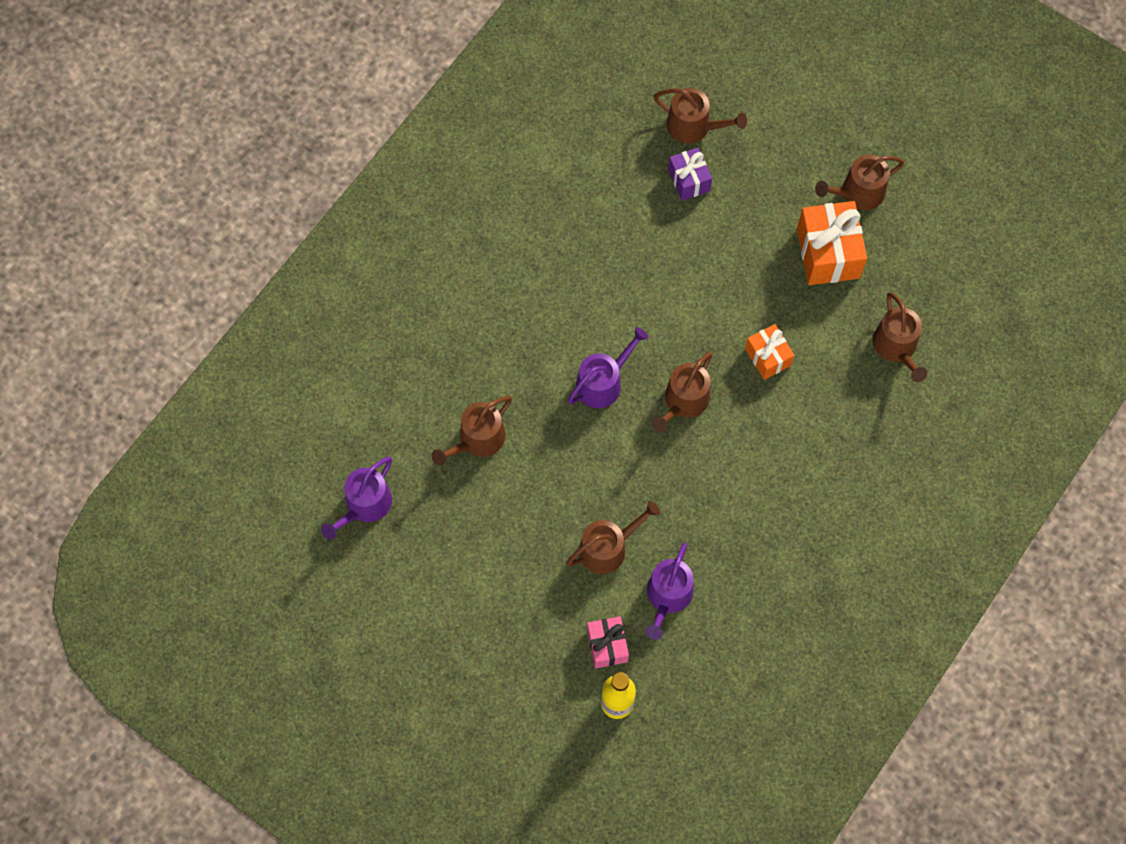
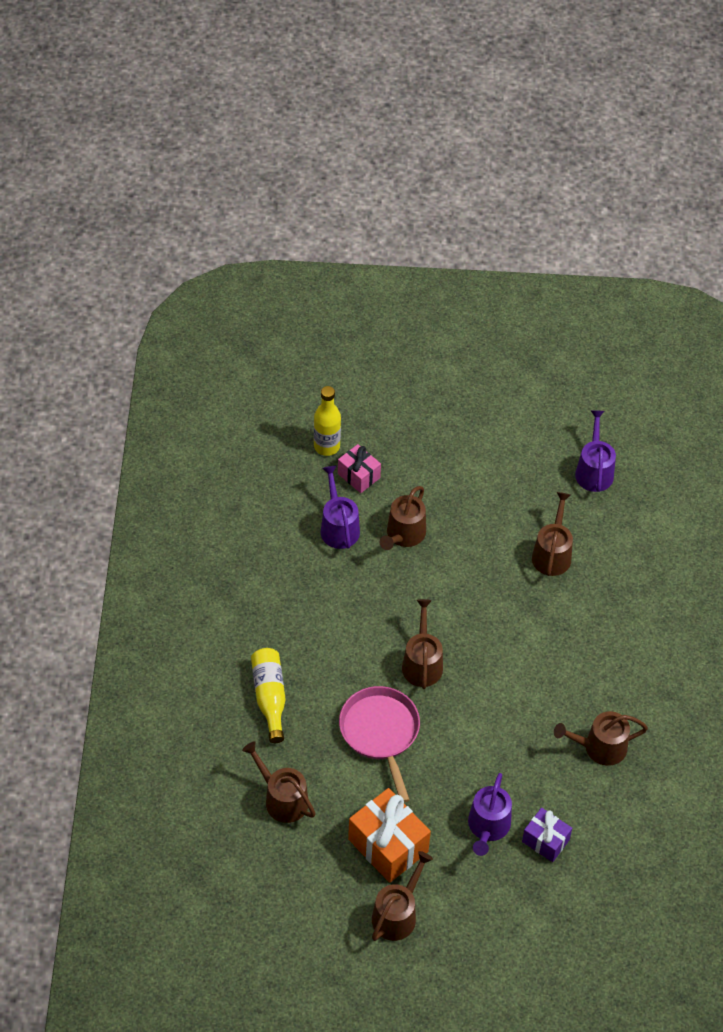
camera: 145 degrees right, 15 degrees down
(603, 382) = (493, 643): purple watering can -> purple watering can (488, 827)
(693, 126) = (576, 891): brown watering can -> brown watering can (600, 747)
(767, 357) = (380, 733): orange gift -> pink pan
(849, 451) = (270, 697): none -> yellow bottle

